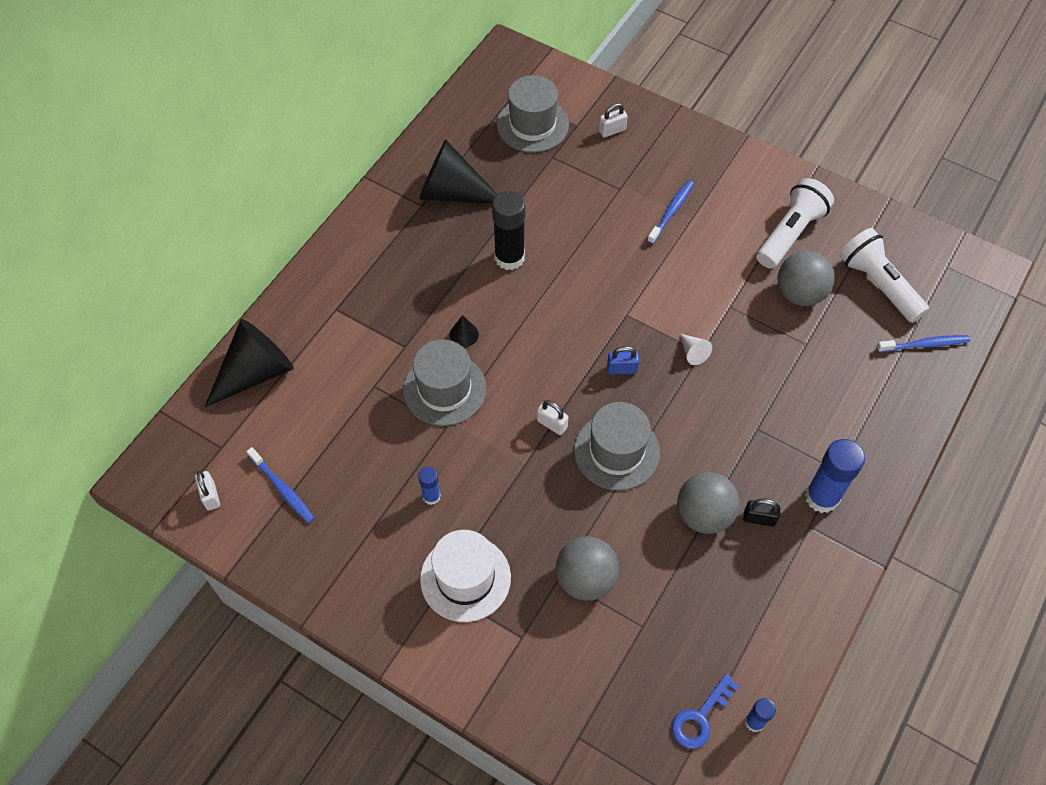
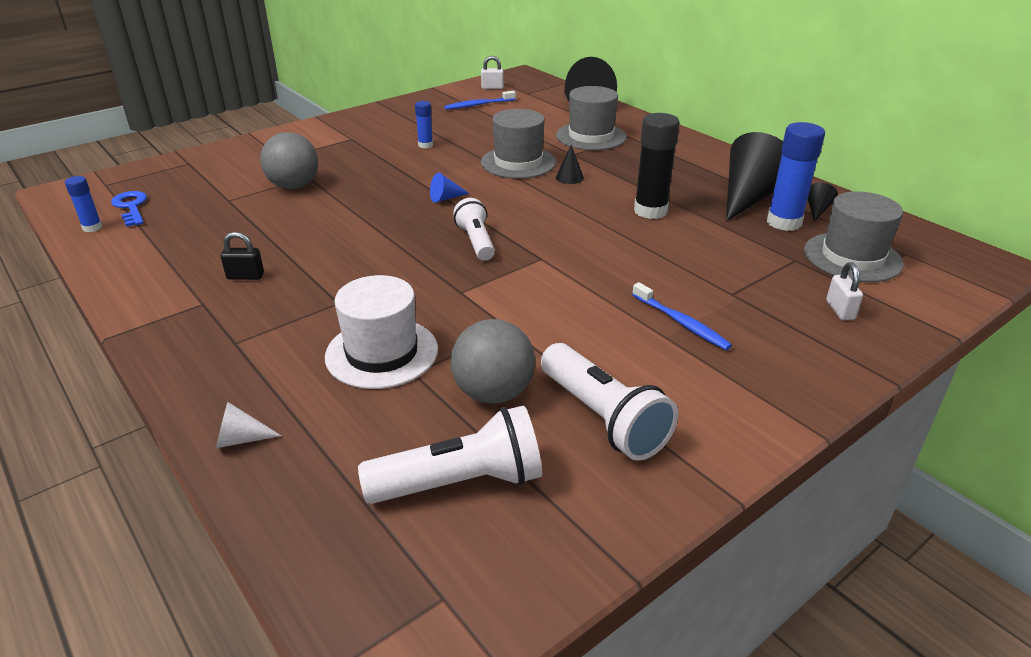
camera: 110 degrees right, 25 degrees down
(459, 147) = (817, 210): none -> black cone
(465, 578) = (348, 147): white hat -> white hat (382, 353)
(552, 424) = (445, 198): white padlock -> blue cone
(616, 451) = (390, 221): grey hat -> grey hat (591, 136)
(622, 369) = (476, 242): blue padlock -> white flashlight
(693, 352) = (464, 287): white cone -> white cone (241, 439)
(704, 514) = (284, 248): grey ball -> none
(759, 518) = (245, 276): black padlock -> black padlock turned 60 degrees clockwise
(821, 497) = (221, 321): blue glue stick -> blue glue stick (784, 222)
(924, 345) = (323, 493): blue toothbrush -> none

